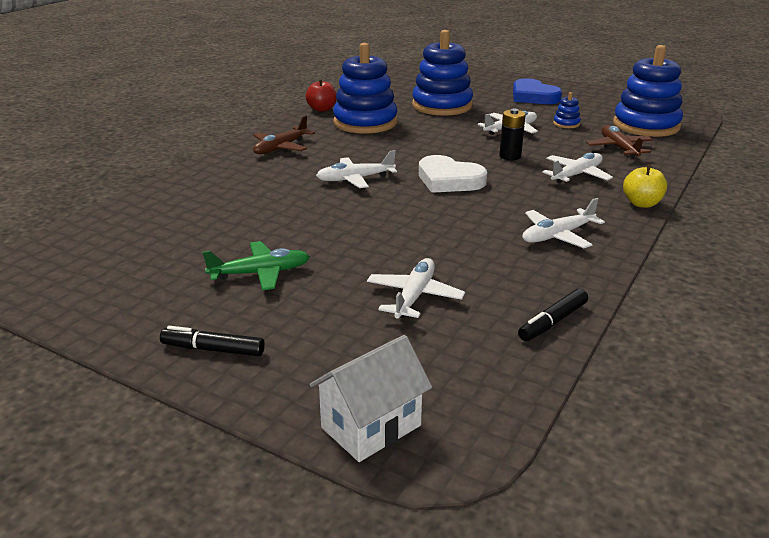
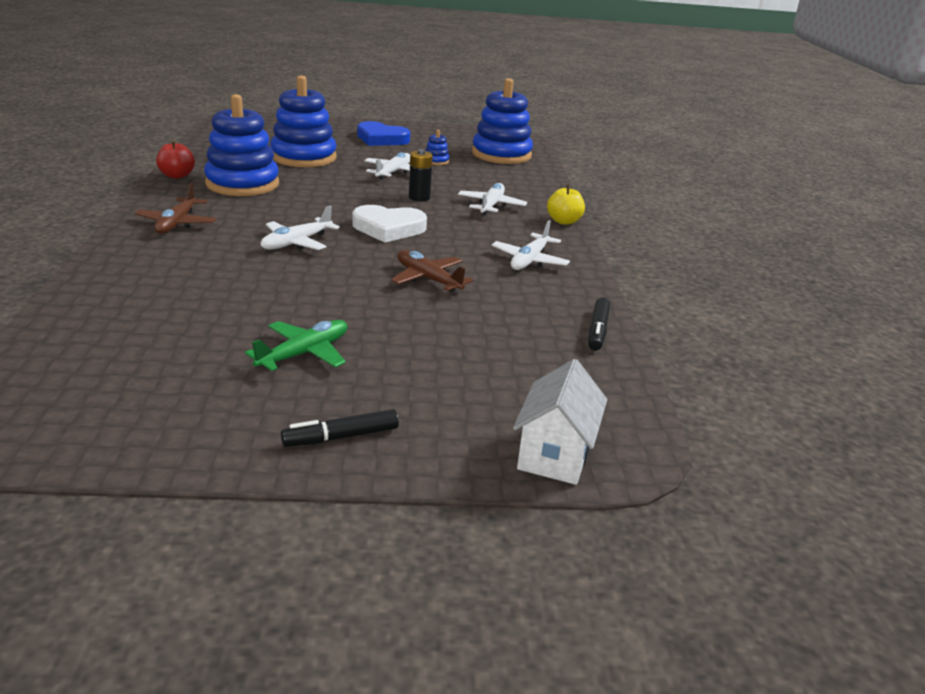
camera: 35 degrees left, 0 degrees up
(414, 296) = (471, 338): white plane -> none
(619, 148) = (500, 177): brown plane -> brown plane (428, 279)

